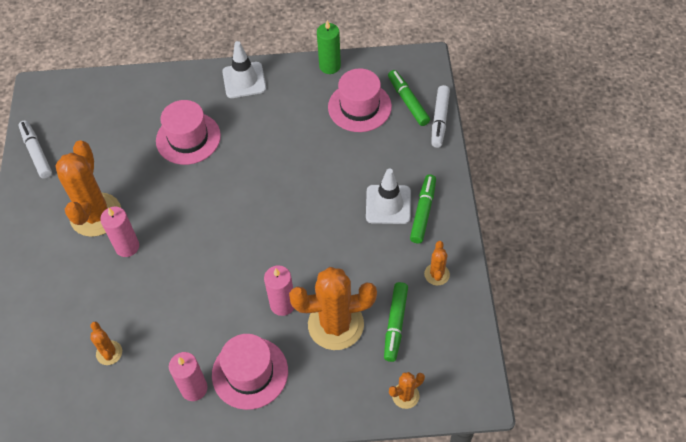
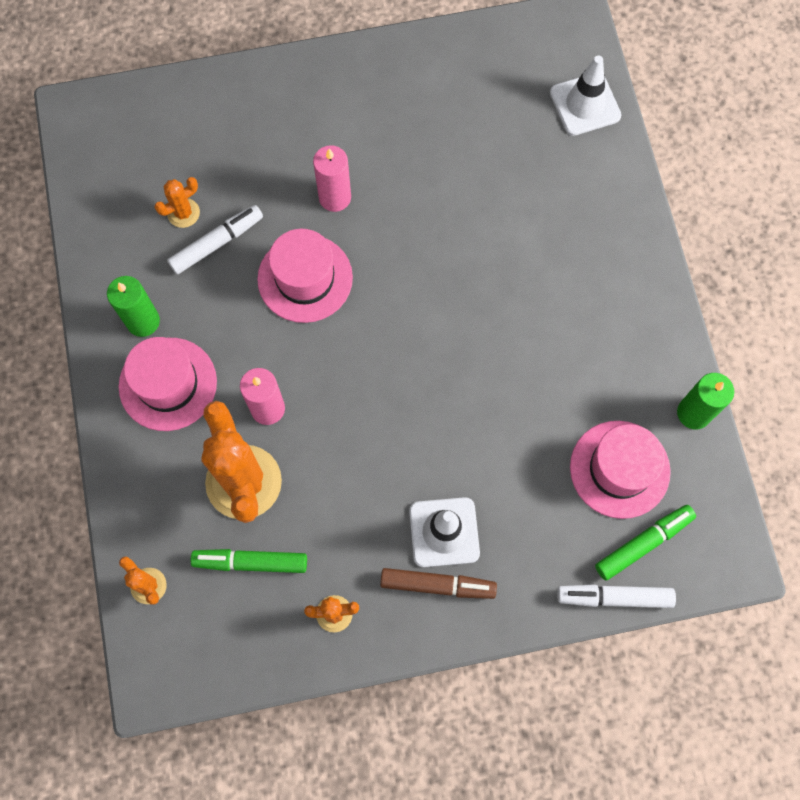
camera: 80 degrees right, 15 degrees up
(37, 153) = (467, 50): white marker -> white marker (217, 243)
(96, 215) = (378, 147): orange cactus -> none
(188, 138) = (521, 235): pink hat -> pink hat (305, 278)
(194, 388) = (143, 321): pink candle -> green candle
(244, 80) = (641, 291): white traffic cone -> white traffic cone (585, 104)
(423, 212) = (437, 585): green marker -> brown marker

